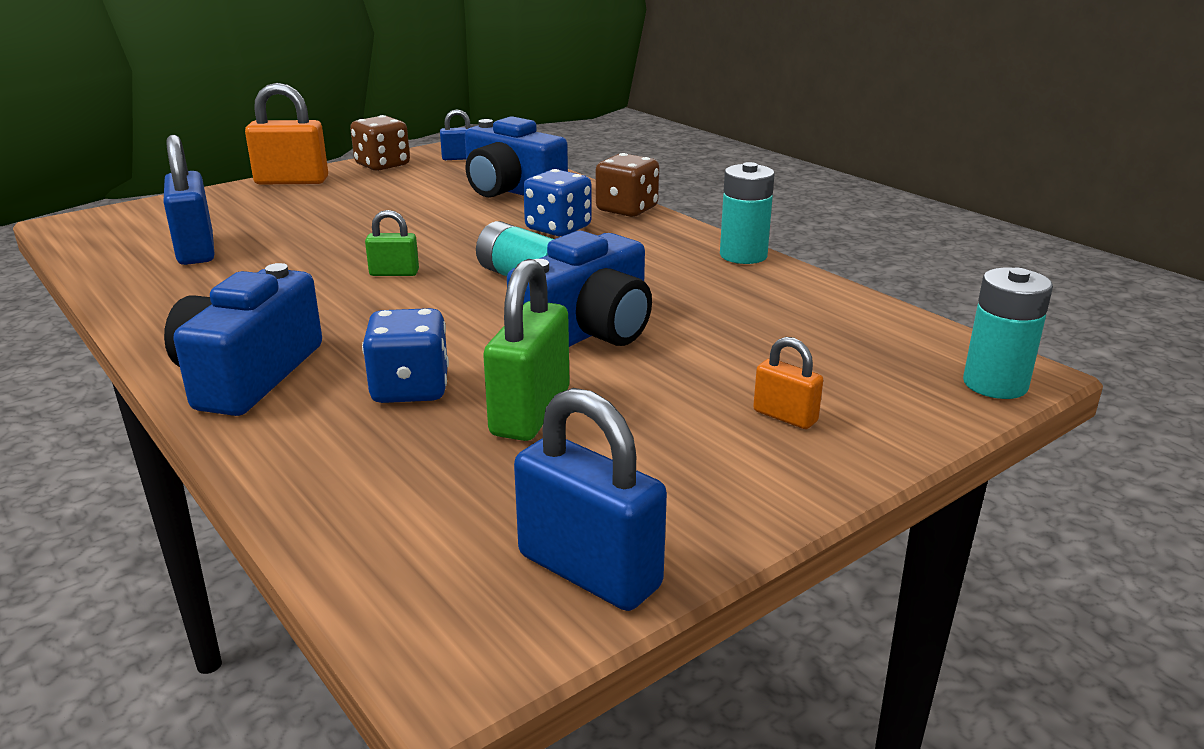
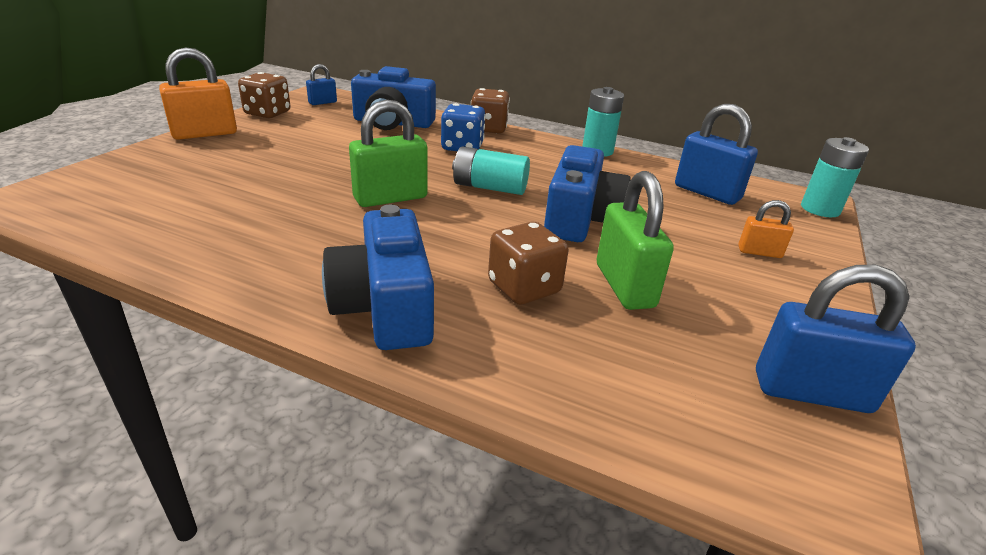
camera: 30 degrees left, 5 degrees up
(196, 250) = (191, 205): blue padlock -> blue padlock (707, 193)
(394, 273) = (390, 198): green padlock -> green padlock, size x1.85
(410, 389) = (524, 288): blue dice -> brown dice

